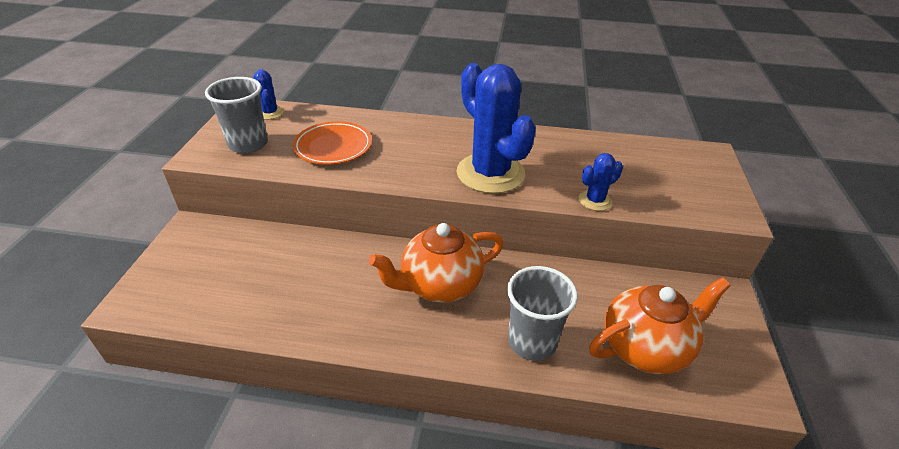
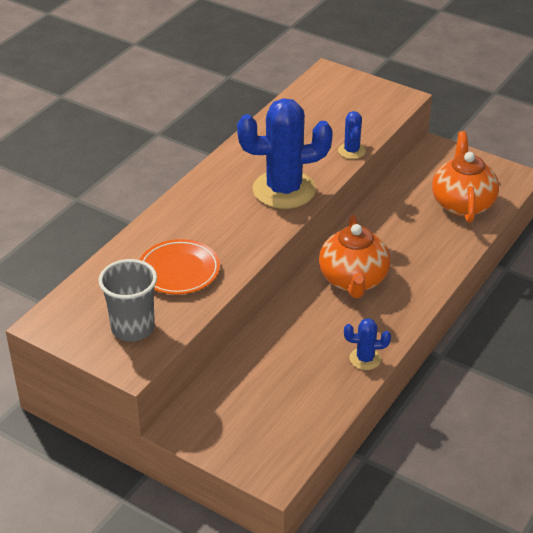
camera: 65 degrees left, 0 degrees up
(270, 113) = (75, 304): blue cactus -> blue cactus (365, 359)
(532, 342) = (433, 252): grey cup -> none

